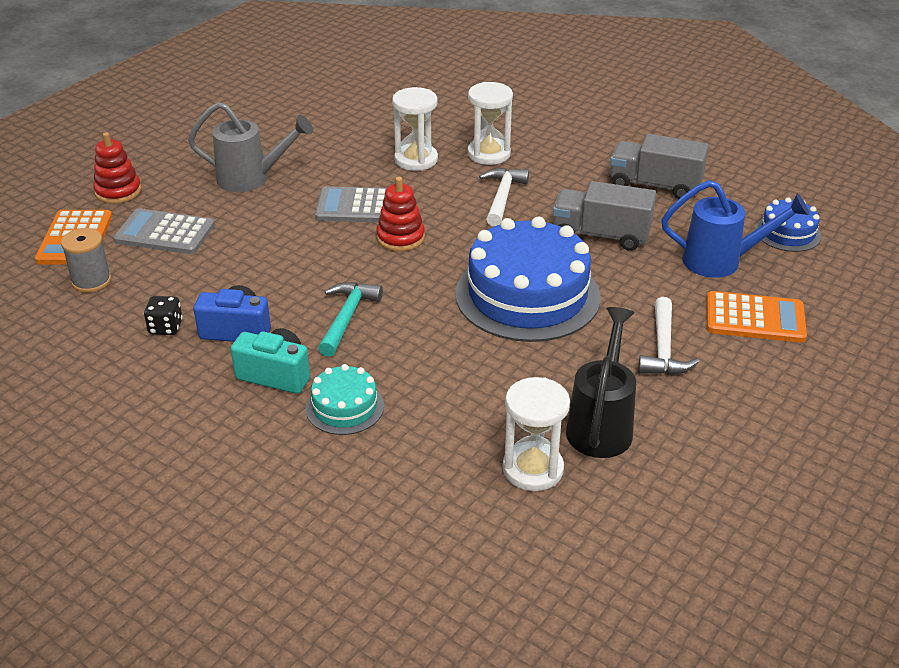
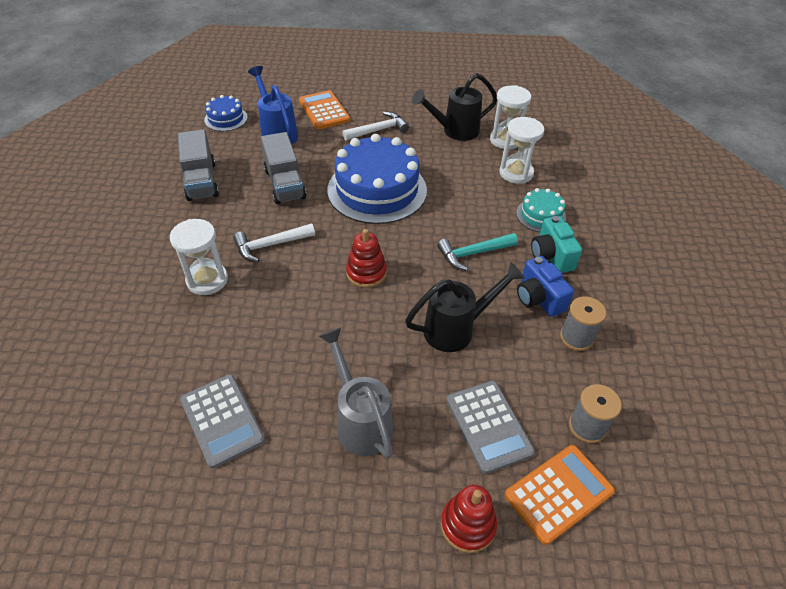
camera: 125 degrees left, 10 degrees up
(166, 327) = (576, 337): black dice -> grey spool
(270, 261) = (457, 329): none -> black watering can
(360, 206) = (344, 318): grey calculator -> grey calculator (222, 420)
(416, 160) = (246, 321): white hourglass -> white hourglass (516, 173)

